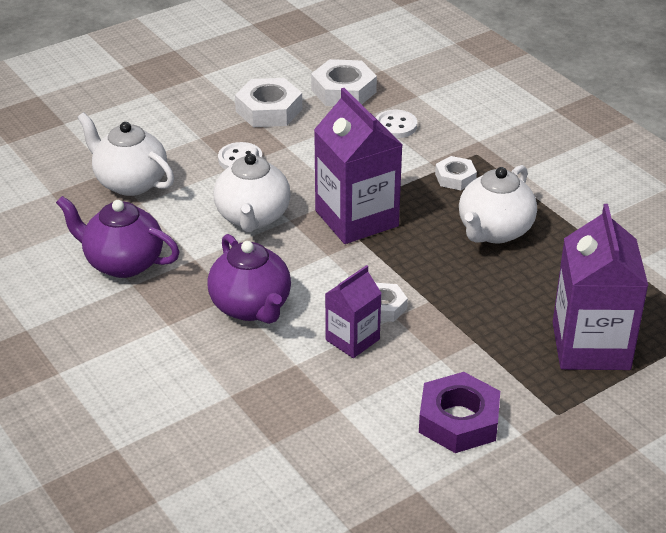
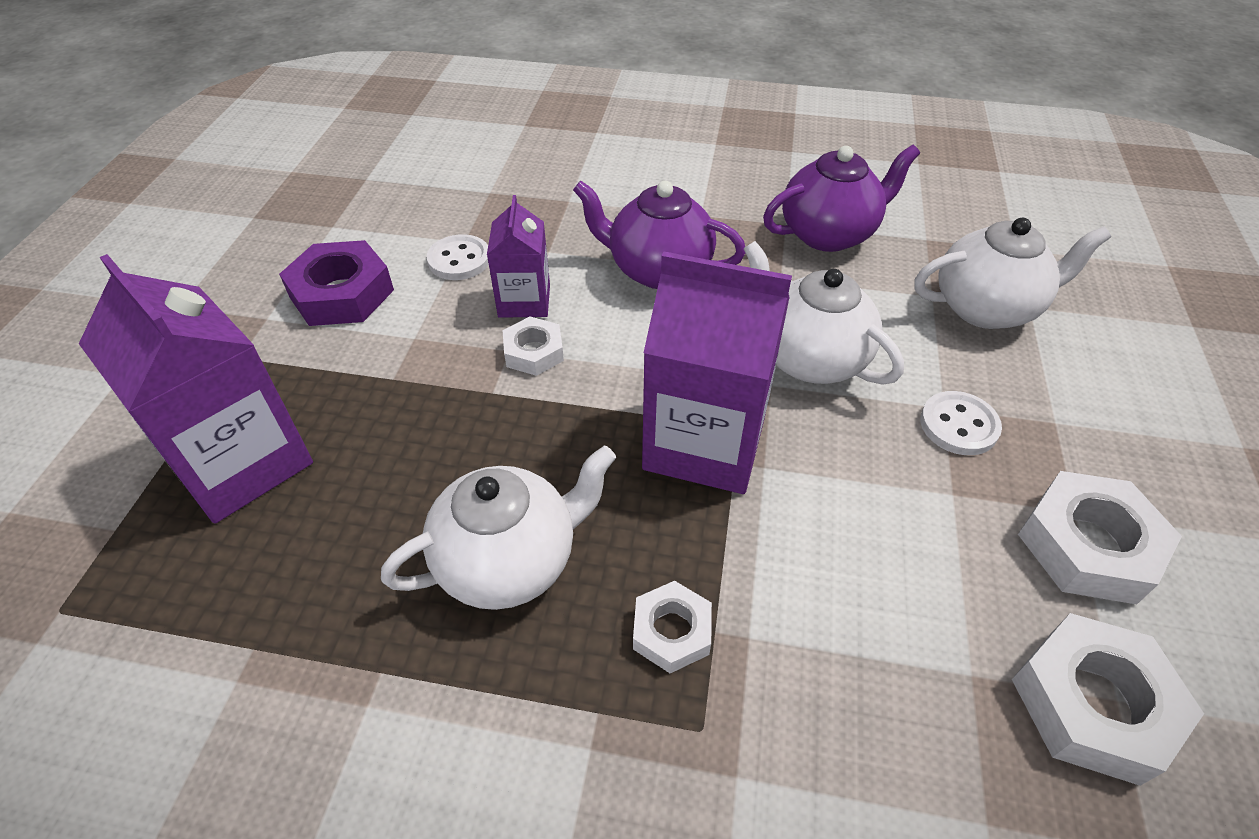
camera: 135 degrees right, 10 degrees up
(395, 126) = (899, 683): white button -> white button (459, 260)
(494, 231) = (509, 560): white teapot -> white teapot turned 75 degrees clockwise

